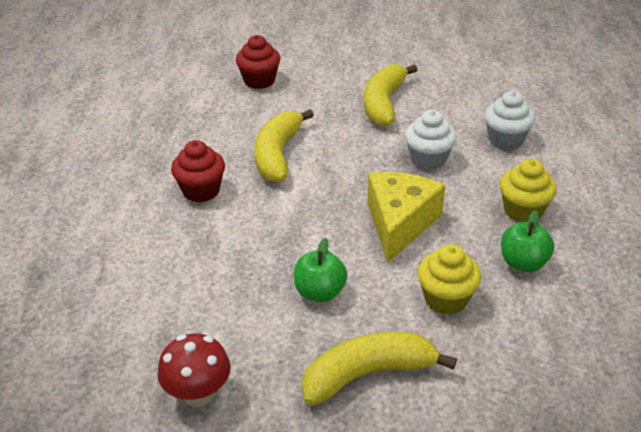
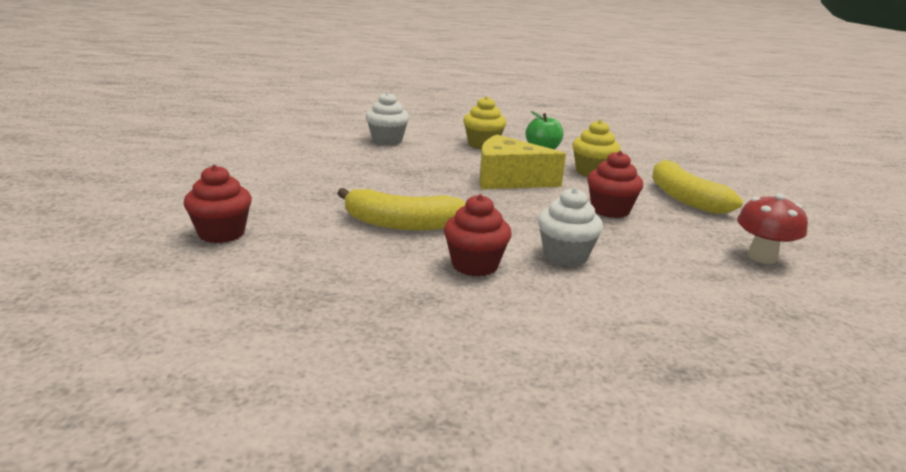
camera: 95 degrees left, 15 degrees down
(320, 292) = (610, 210): green apple -> red cupcake
(384, 103) = (311, 174): yellow banana -> none
(428, 159) = (414, 165): white cupcake -> white cupcake (565, 255)

